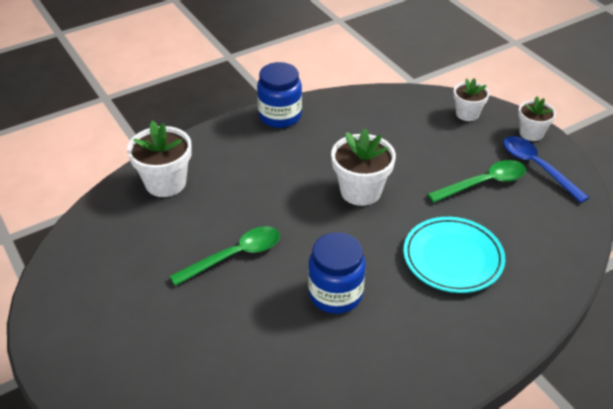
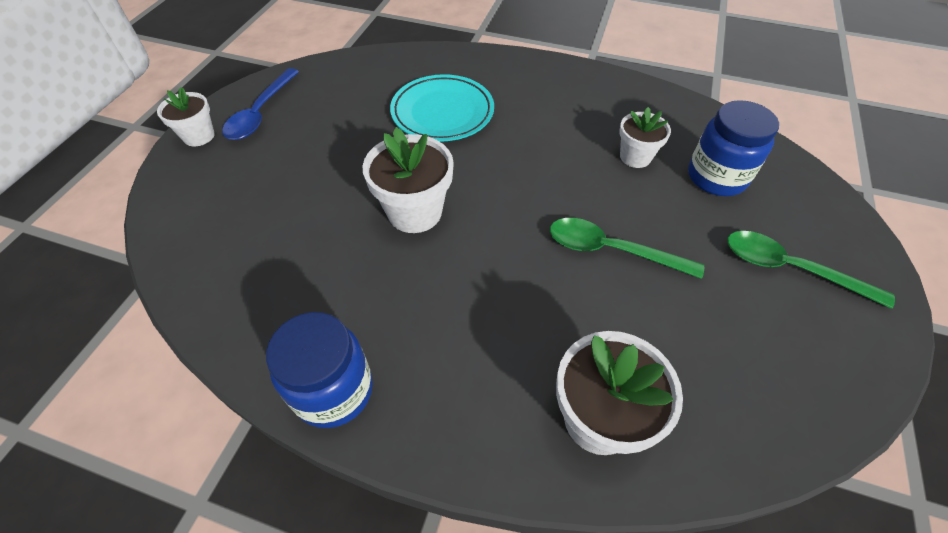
camera: 130 degrees left, 10 degrees up
(335, 294) = (563, 155): blue jar -> blue jar (716, 177)
(467, 114) = (189, 197): white flower pot -> white flower pot (635, 157)
(483, 183) = (318, 135): green spoon -> green spoon (790, 269)

